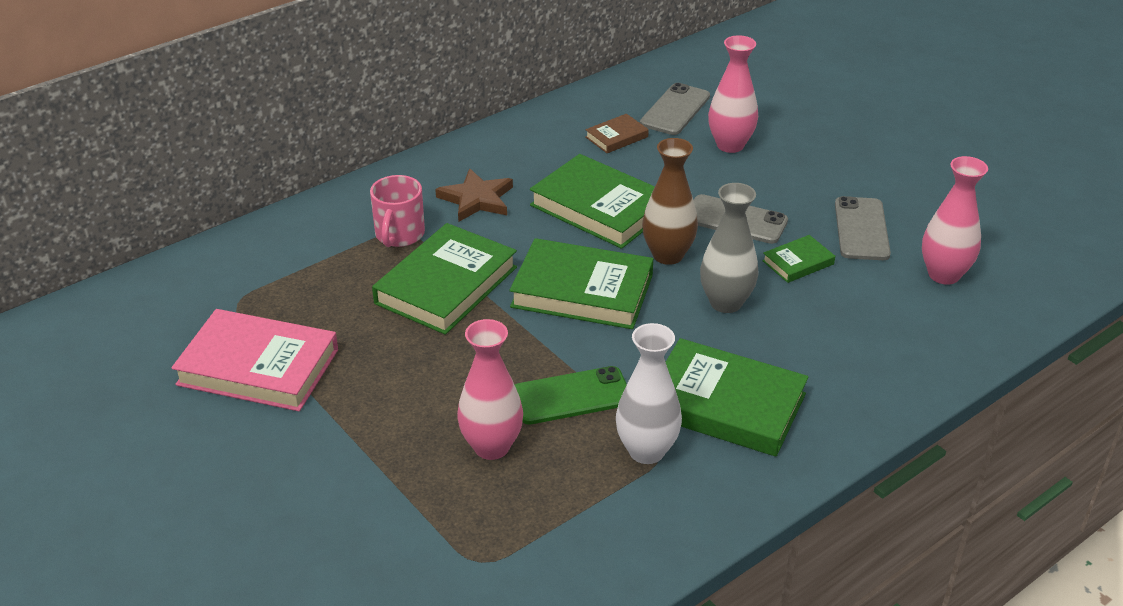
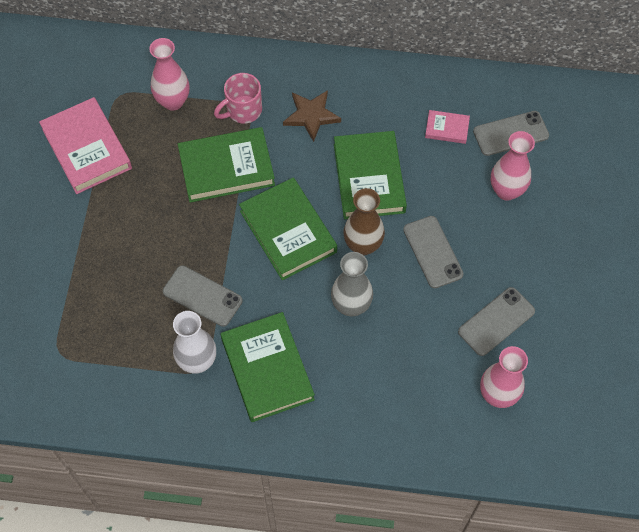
camera: 45 degrees right, 25 degrees up
(491, 446) = (133, 293): pink vase -> pink vase (173, 101)
(571, 396) = (202, 296): green phone -> grey phone
(616, 137) = (447, 129): brown book -> pink book
(798, 262) = (426, 313): green book -> none

